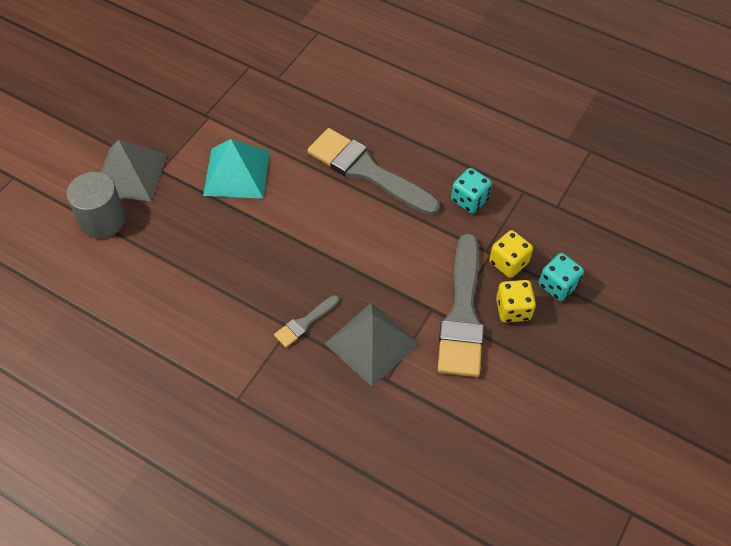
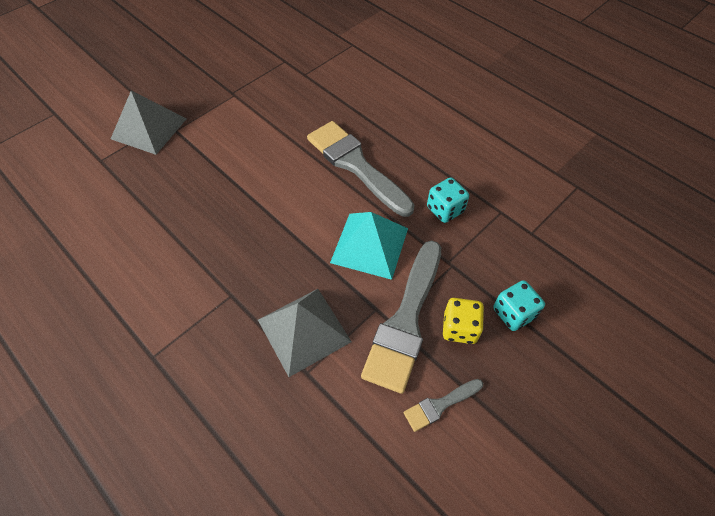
camera: 15 degrees right, 0 degrees up
(102, 220) = (108, 162): grey cylinder -> none
(237, 173) = (239, 145): turquoise pyramid -> turquoise pyramid (370, 245)
(305, 323) = (247, 294): grey brush -> grey brush (440, 405)
(508, 262) = (467, 278): yellow dice -> none

